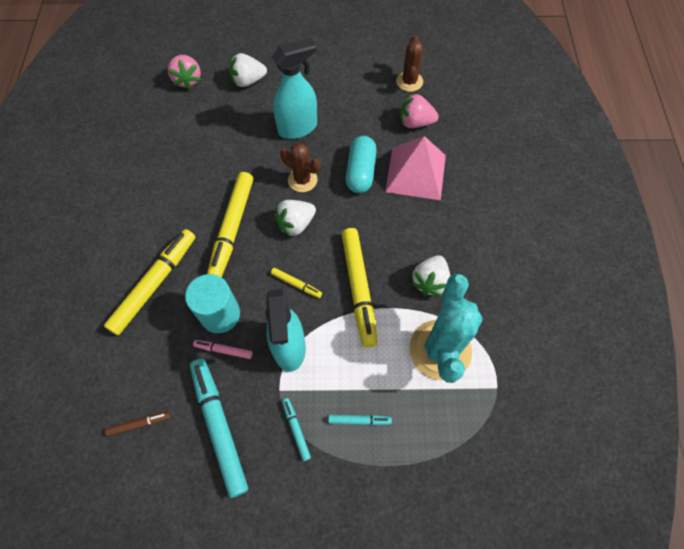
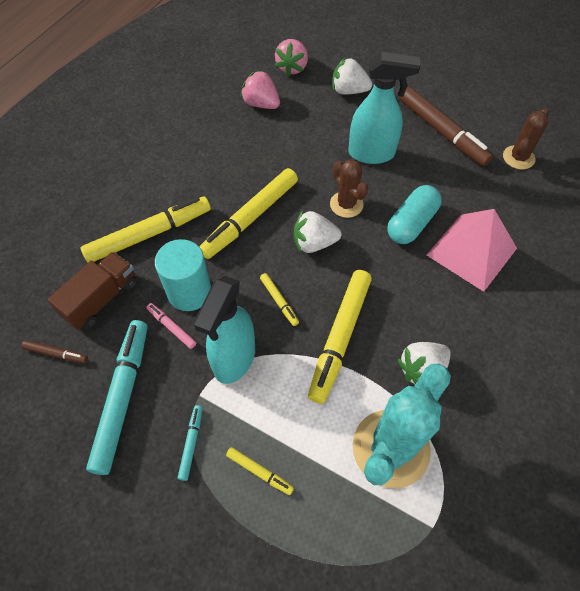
camera: 30 degrees right, 5 degrees down
(148, 359) = (101, 299): none -> brown truck
(342, 85) = (442, 132): none -> brown marker
(359, 420) = (259, 472): turquoise marker -> yellow marker
(415, 122) = (501, 201): pink strawberry -> pink strawberry (261, 104)

